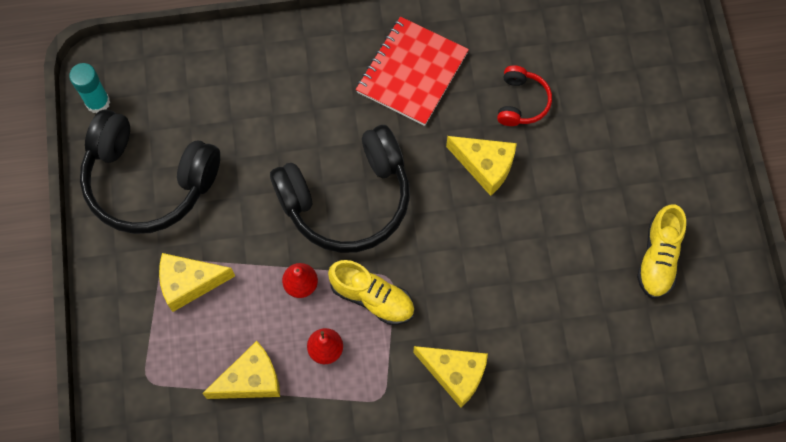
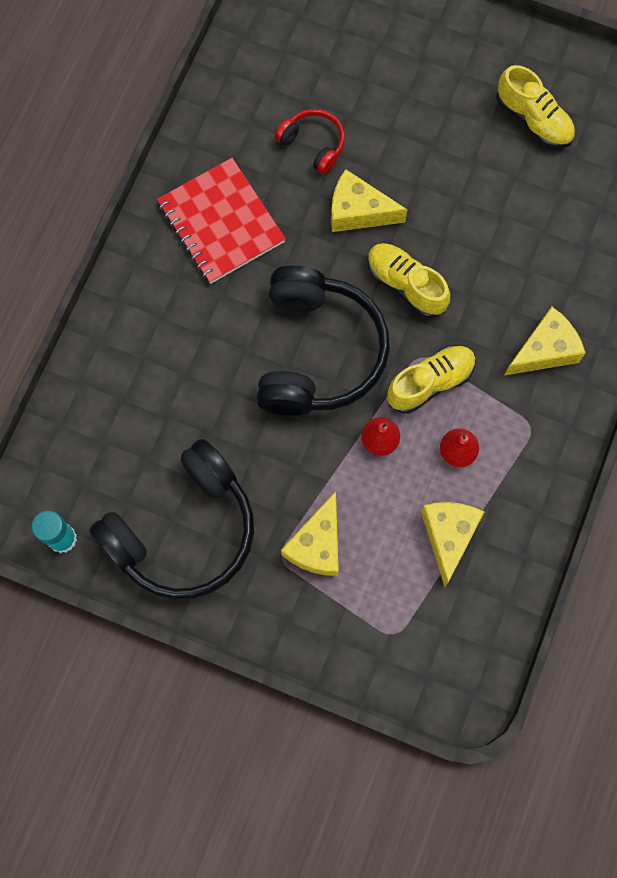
camera: 60 degrees left, 5 degrees up
(445, 235) = (406, 285): none -> yellow shoe
(485, 166) = (358, 212): yellow cheese -> yellow cheese turned 135 degrees counterclockwise

